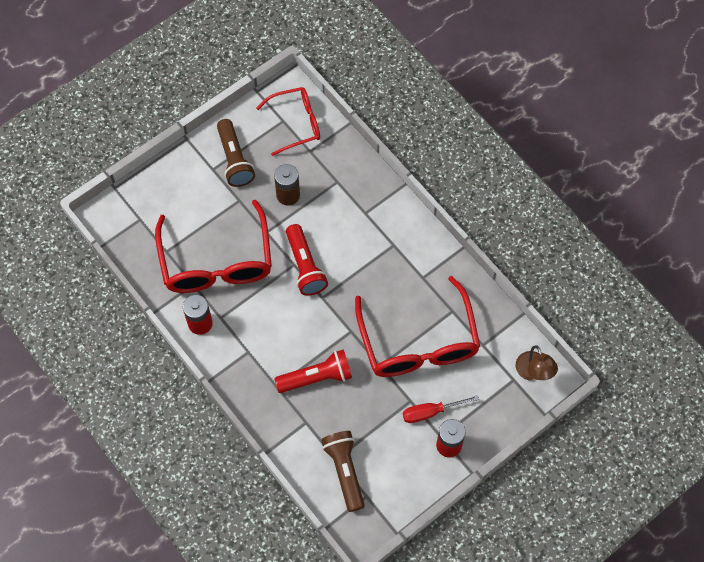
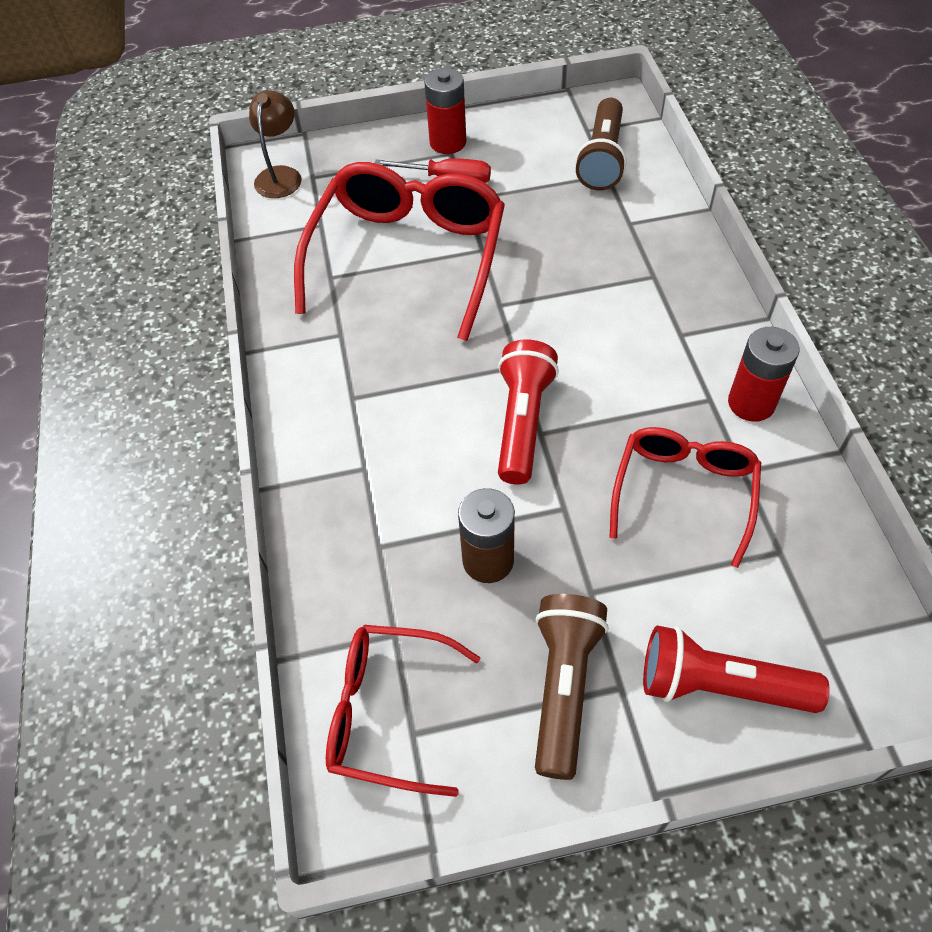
camera: 150 degrees left, 10 degrees down
(216, 262) = (684, 492): red glasses -> red glasses, size x0.60
(317, 377) = (586, 266): red flashlight -> red flashlight (719, 685)

